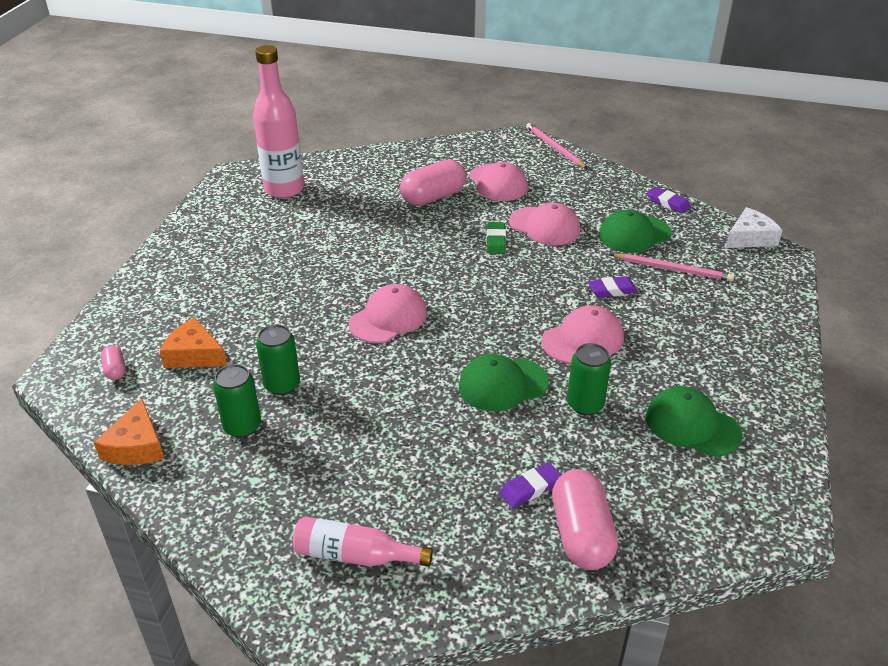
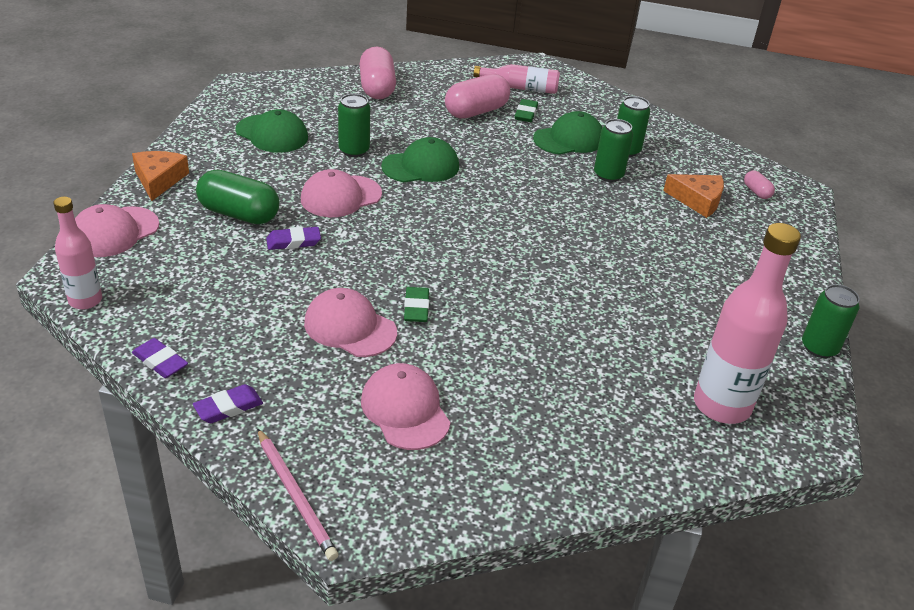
camera: 175 degrees right, 0 degrees up
(136, 446) = (697, 143): orange cheese -> orange cheese (159, 180)
(182, 224) = (819, 347): none -> green can
(359, 490) = (526, 113): none -> green eraser
(388, 318) = (530, 223): pink cap -> pink cap (114, 232)
(433, 197) = (502, 384): pink capsule -> pink capsule (476, 111)
(530, 488) = (407, 109): purple eraser -> purple eraser (228, 407)
(634, 234) = (235, 311): green cap -> green cap (569, 139)
(673, 269) = (212, 262): pink pencil -> none
(674, 315) = (239, 214): none -> green capsule
(750, 238) = (85, 300): white cheese -> pink bottle

